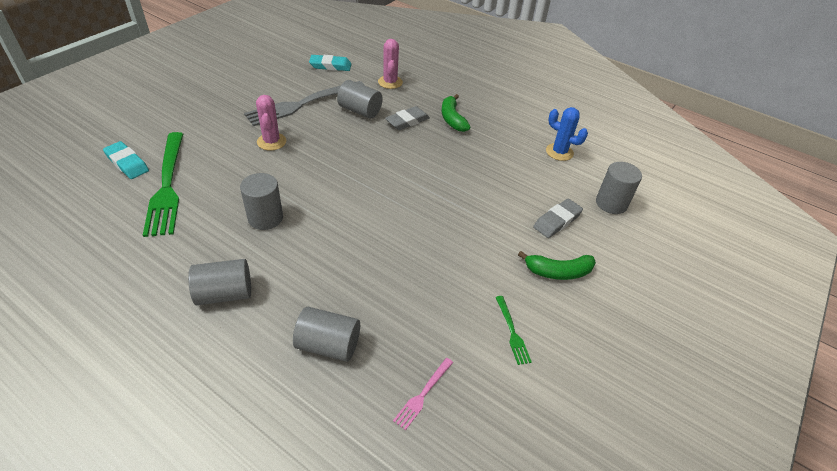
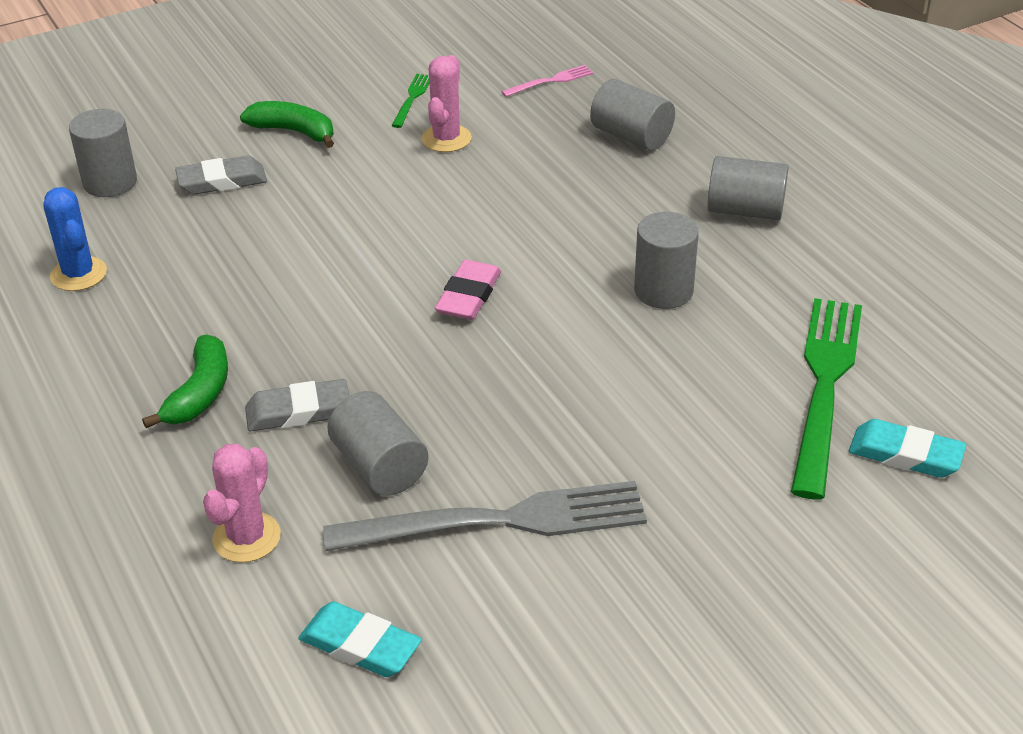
camera: 150 degrees left, 5 degrees down
(127, 163) = (905, 454): turquoise eraser -> turquoise eraser turned 45 degrees counterclockwise
(271, 142) = (607, 433): pink cactus -> pink cactus (446, 139)
(370, 188) = (469, 296): none -> pink eraser

